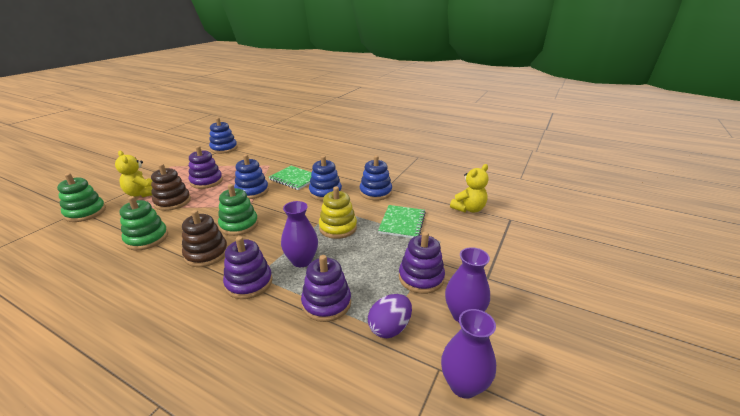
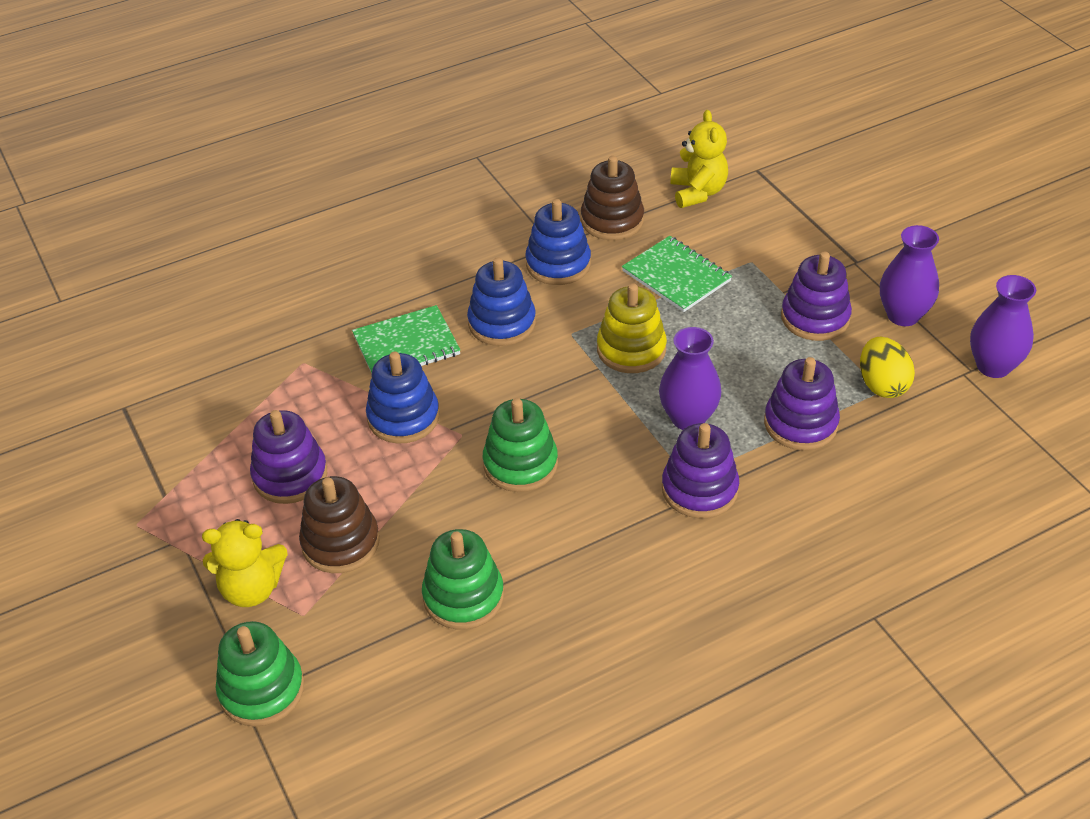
camera: 55 degrees left, 15 degrees up
(206, 254) = (582, 523): brown stacking toy -> brown stacking toy (612, 220)
(224, 148) = (125, 412): blue stacking toy -> none
(389, 328) = (882, 385): purple egg -> yellow egg

